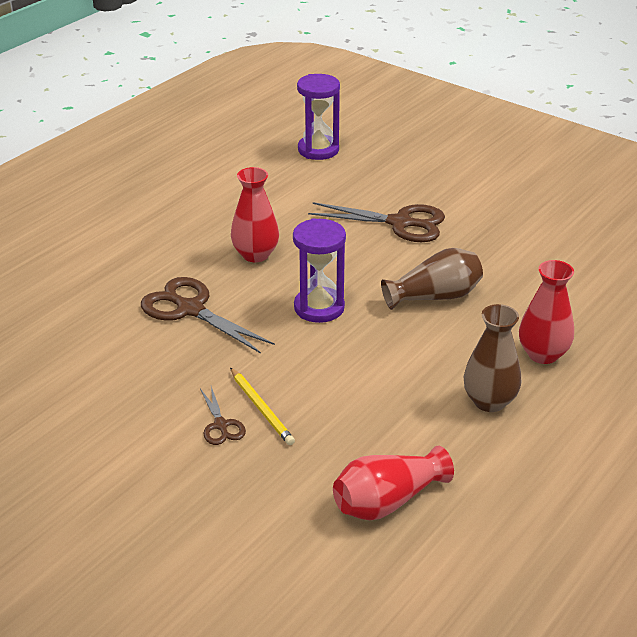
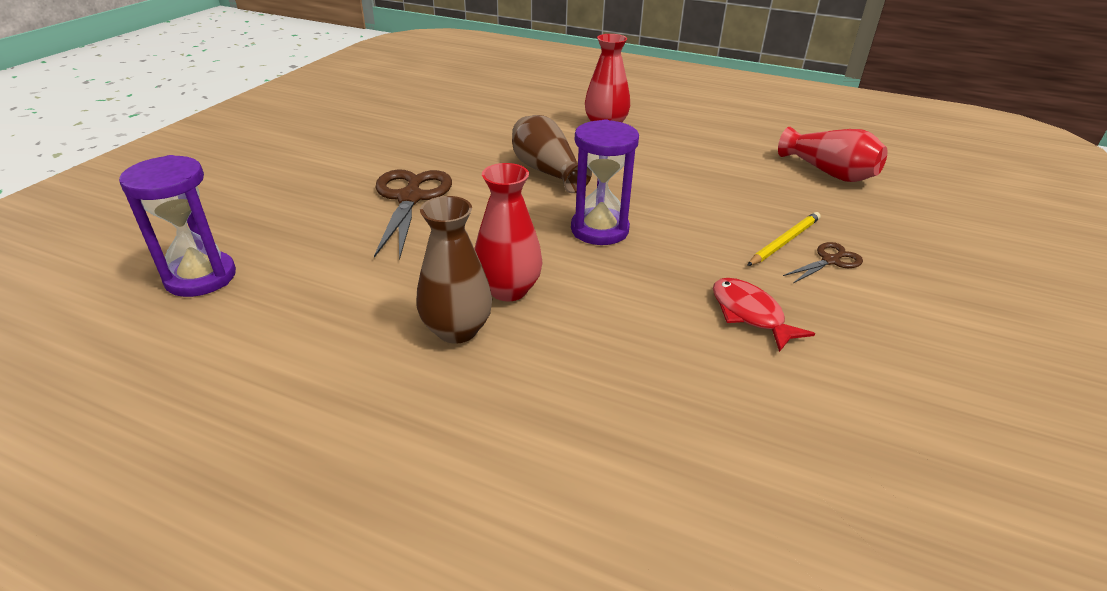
camera: 105 degrees left, 0 degrees up
(176, 354) = (750, 314): none -> red fish
(190, 309) = (656, 322): brown scissors -> none
(489, 401) = (680, 142): brown vase -> brown vase (457, 330)

